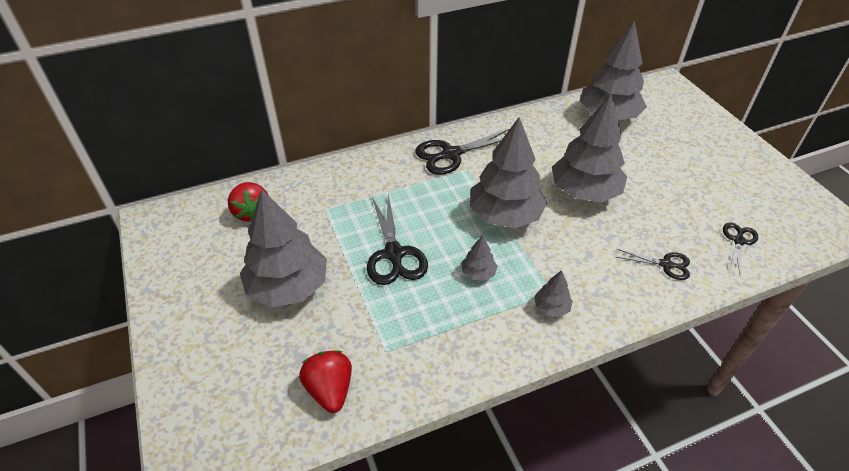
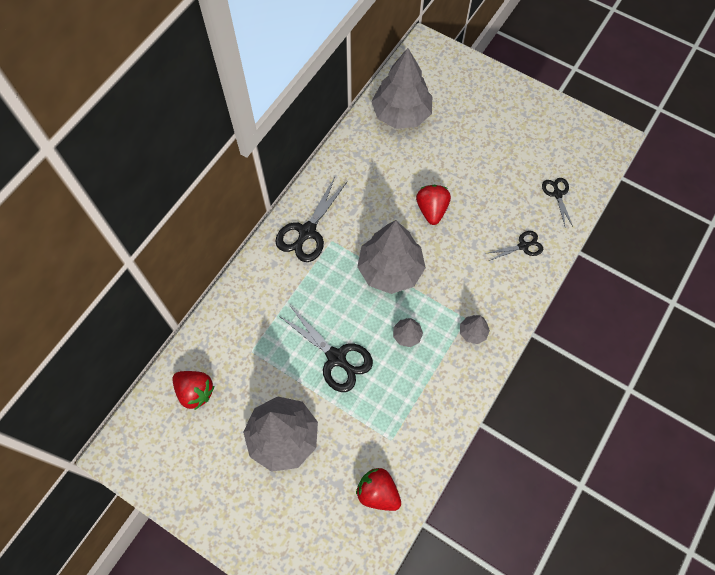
camera: 35 degrees left, 20 degrees up
(584, 191) = (431, 210): grey tree -> red strawberry

